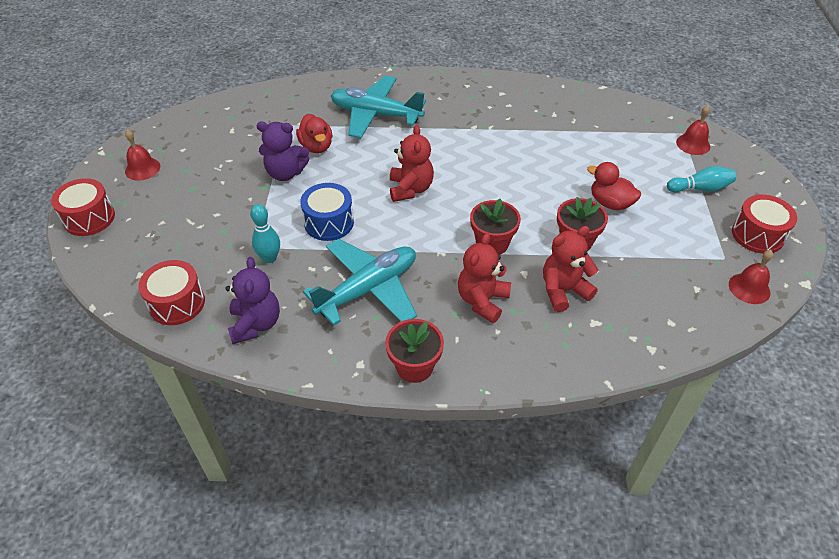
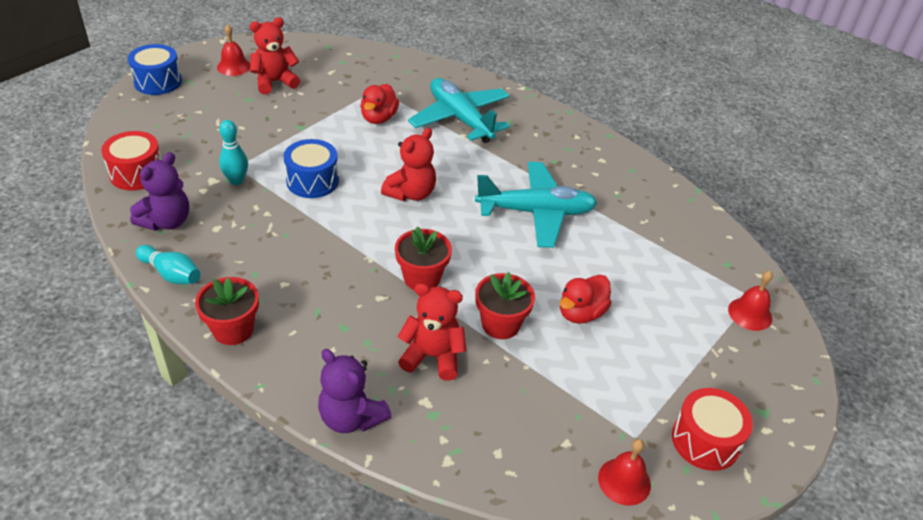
camera: 35 degrees right, 5 degrees down
(89, 218) = (158, 82): red drum -> blue drum
(285, 173) = (329, 125): purple teddy bear -> purple teddy bear (351, 417)
(368, 289) = (275, 249): turquoise plane -> turquoise plane (536, 212)
(482, 301) = (352, 317): red teddy bear -> red teddy bear (275, 82)
(610, 203) = (581, 313): red duck -> red duck turned 120 degrees counterclockwise
(700, 188) = (699, 358): turquoise bowling pin -> turquoise bowling pin (171, 274)

